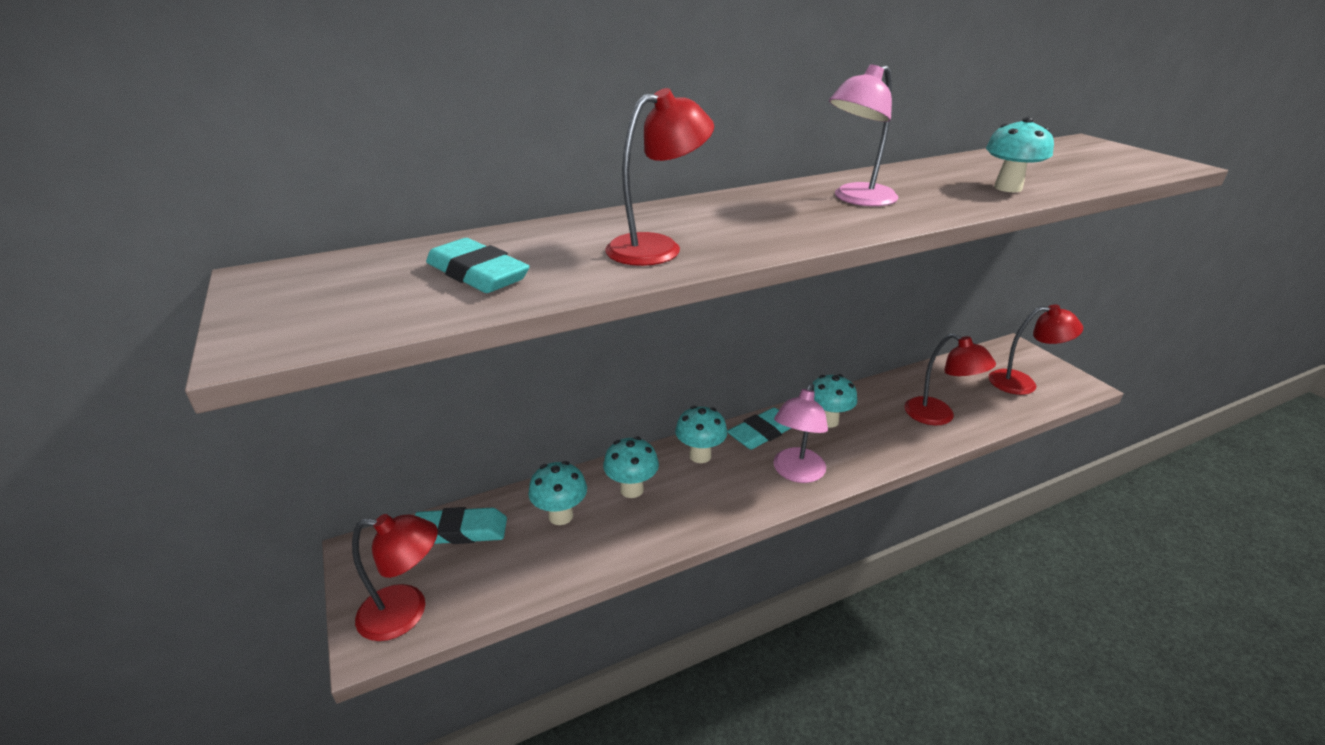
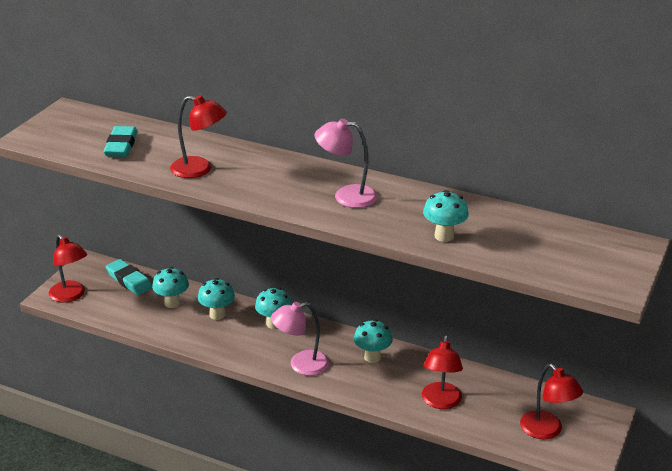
camera: 50 degrees right, 0 degrees up
(762, 433) = (325, 336): turquoise eraser -> none

